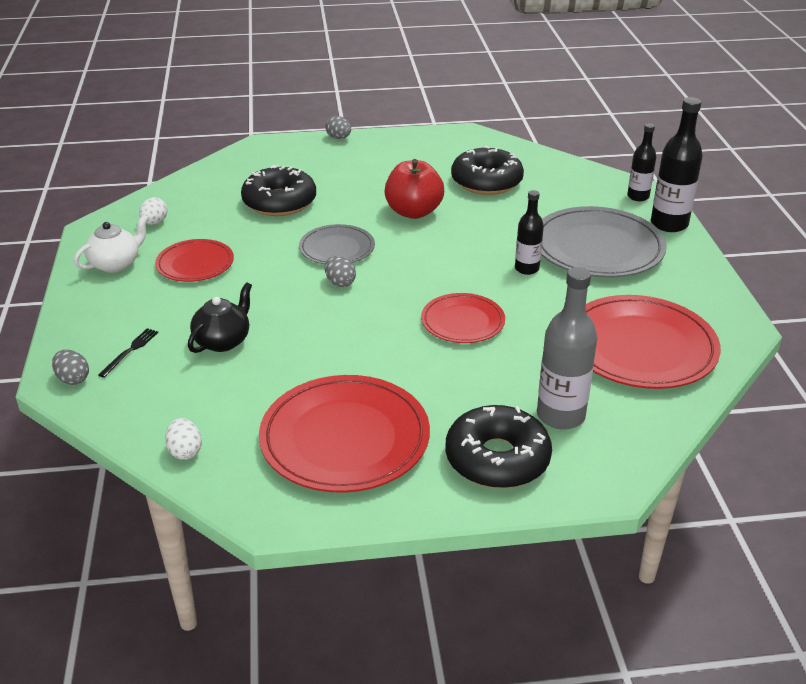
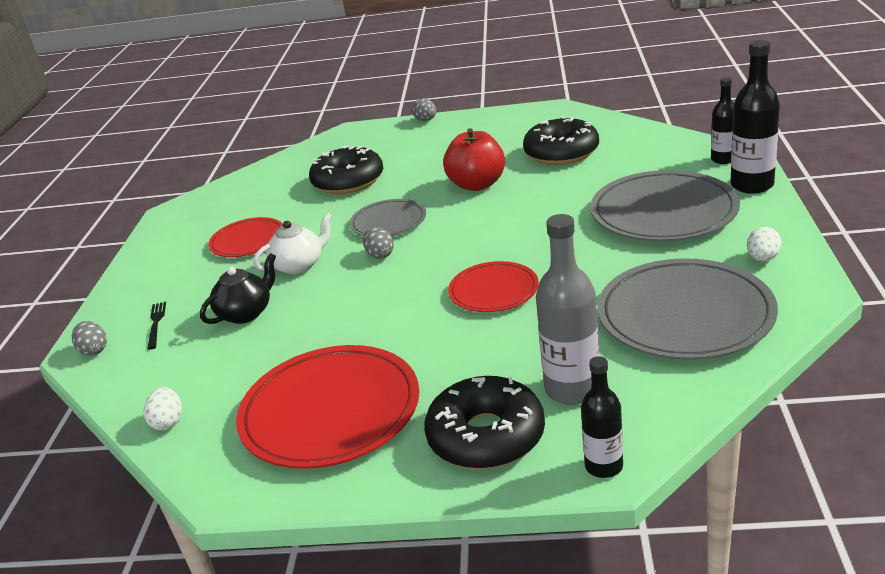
camera: 15 degrees right, 5 degrees down
(116, 264) = (176, 243): white teapot -> white teapot (299, 265)
(130, 351) = (156, 323): black fork -> black fork turned 45 degrees counterclockwise
(154, 222) = (225, 204): white egg -> white egg (762, 259)
(527, 269) = (579, 236): black bottle -> black bottle (604, 466)
(640, 347) = (685, 315): red plate -> grey plate

